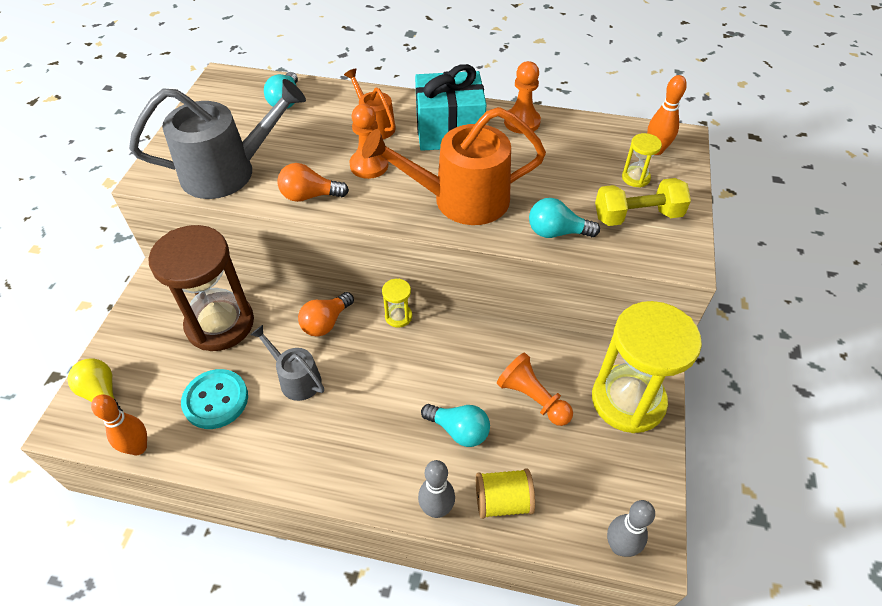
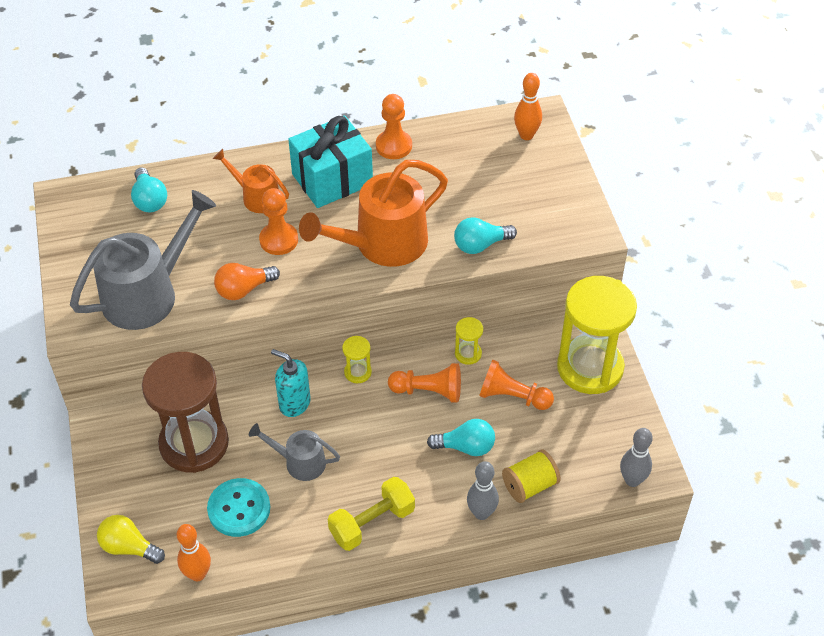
camera: 25 degrees left, 0 degrees up
(326, 322) = (294, 403): orange light bulb -> turquoise soap dispenser
(453, 360) = (428, 391): none -> orange pawn
(635, 178) = (521, 169): yellow hourglass -> yellow hourglass (468, 354)
(637, 216) = (539, 206): yellow dumbbell -> yellow dumbbell (372, 523)

